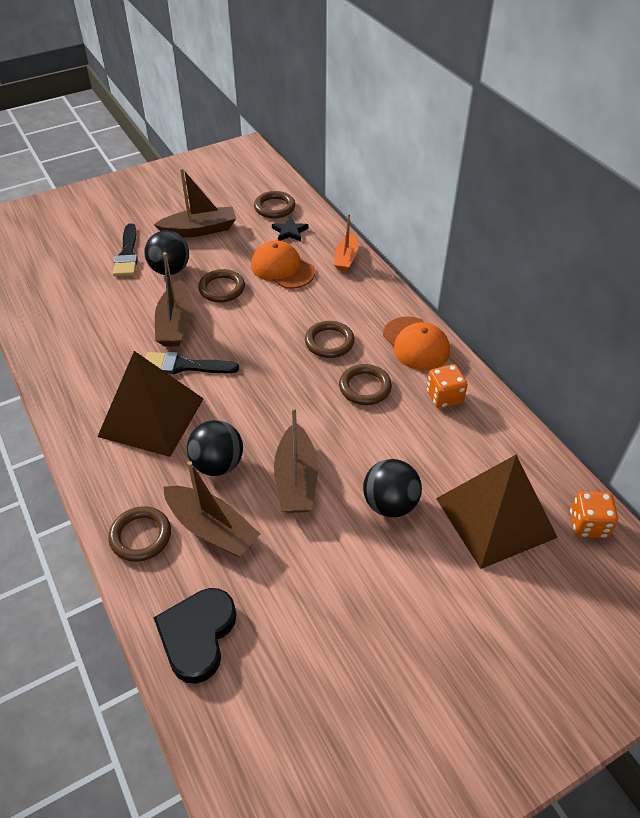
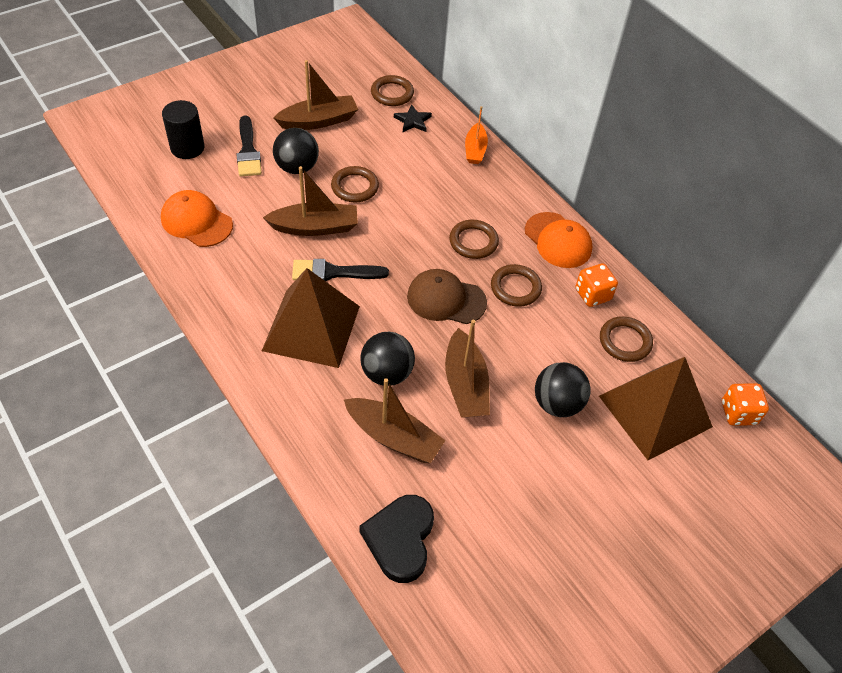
camera: 10 degrees left, 5 degrees up
(71, 250) = (187, 148): none -> black cylinder
(140, 536) = (326, 448): brown ring -> brown ring (625, 341)
(175, 324) = (315, 227): brown boat -> brown boat turned 90 degrees counterclockwise
(282, 268) = (412, 163): orange cap -> orange cap (196, 221)
(292, 395) = (446, 299): none -> brown cap

